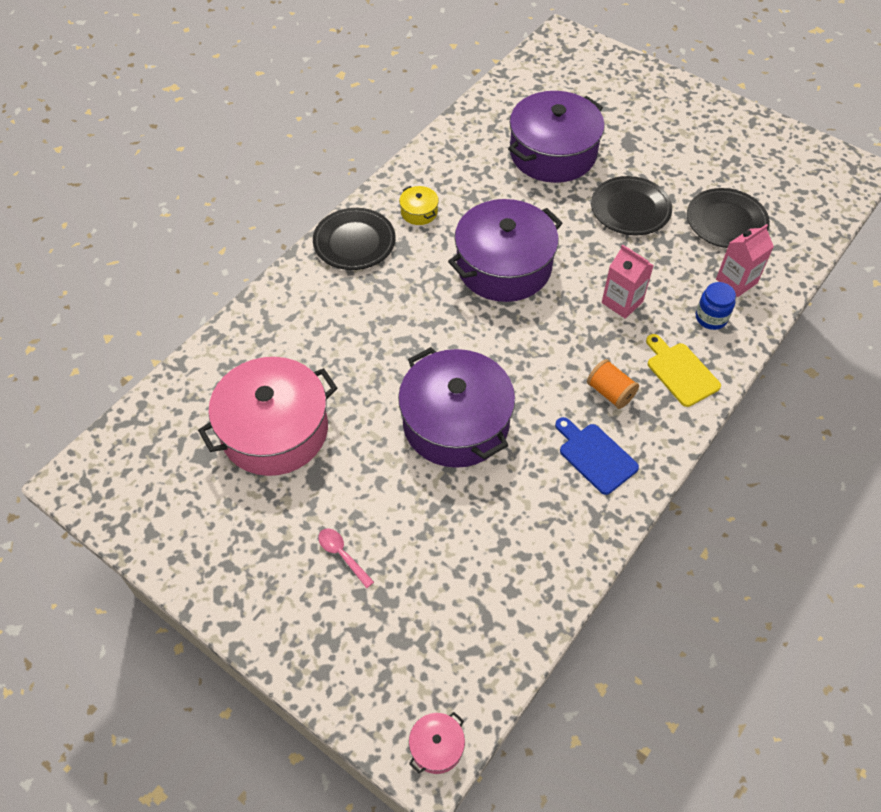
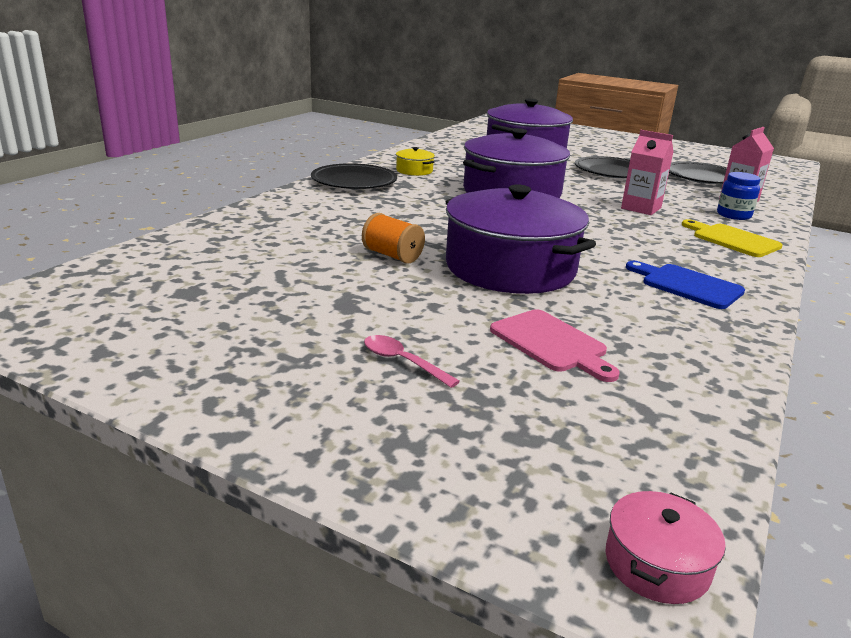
camera: 10 degrees left, 30 degrees down
(274, 430) = (285, 275): pink pot -> none
(452, 537) = (551, 343): none -> pink cutting board
(610, 392) = (670, 250): orange spool -> orange spool (392, 255)

